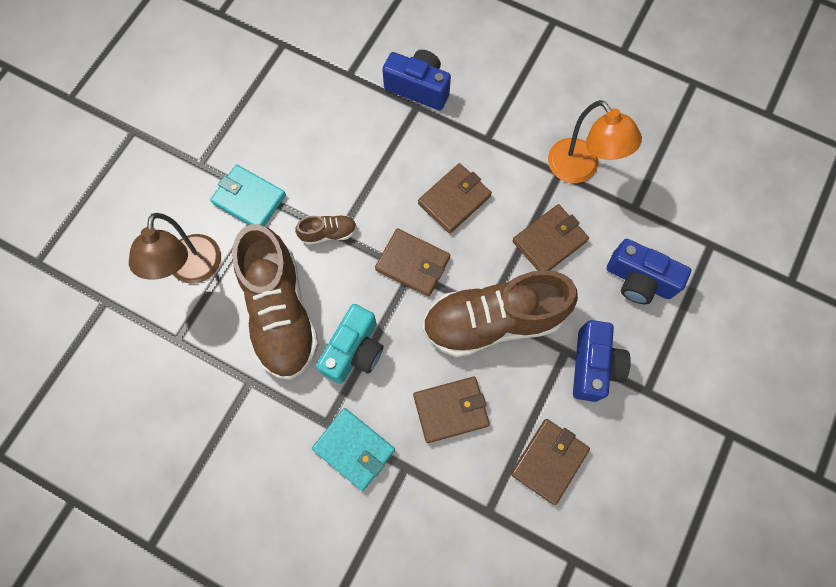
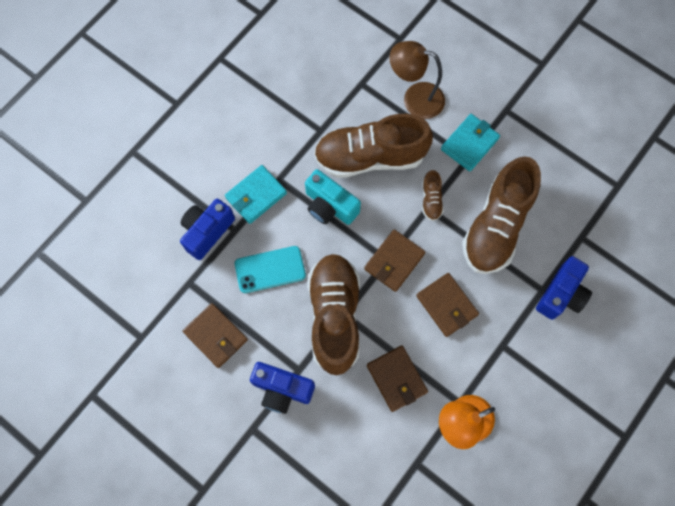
camera: 100 degrees right, 0 degrees up
(350, 159) = (496, 226): none -> brown shoe
(450, 410) = (270, 269): brown wallet -> turquoise phone
(638, 280) = (348, 448): blue camera -> blue camera (207, 232)

